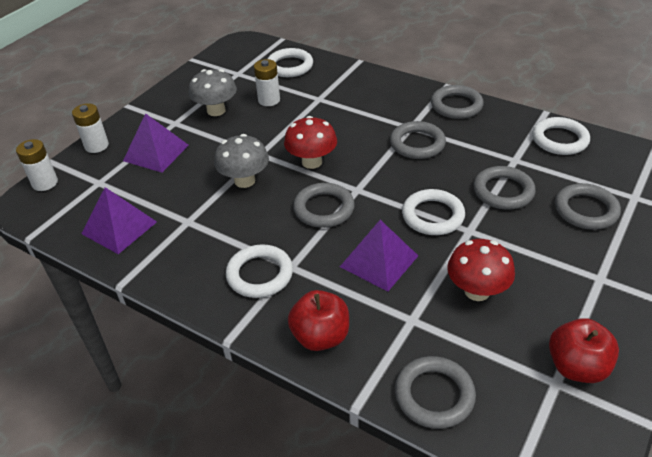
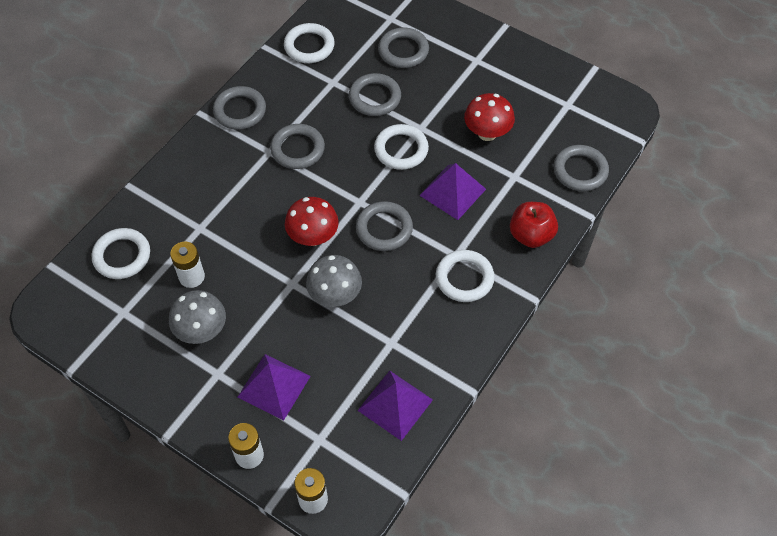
camera: 90 degrees left, 15 degrees up
(576, 367) = (555, 91): red apple -> none

